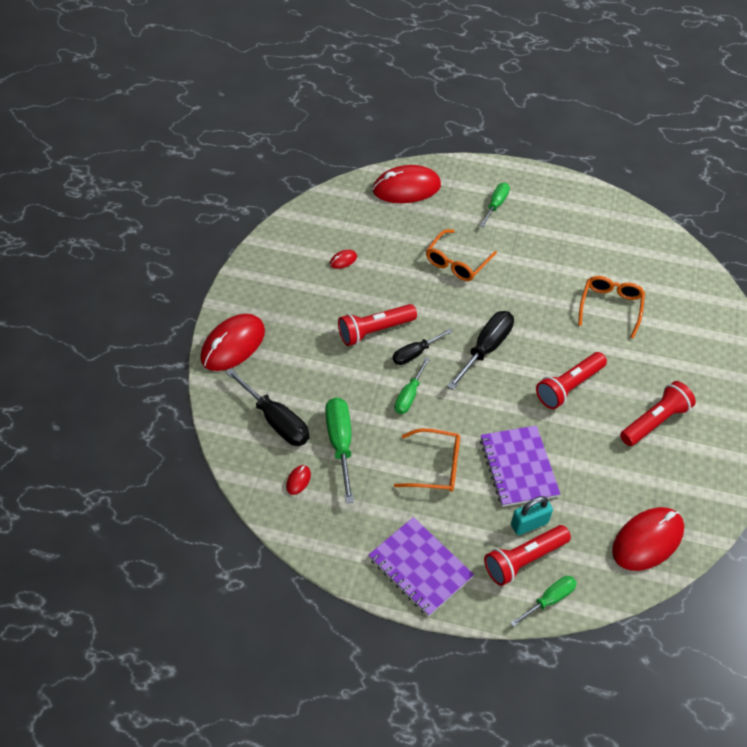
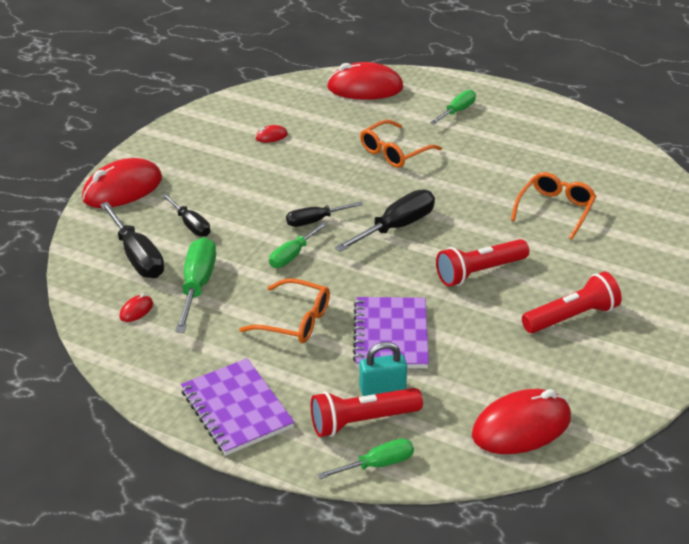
camera: 15 degrees right, 15 degrees down
(309, 376) = (190, 225): none -> black screwdriver
(375, 331) = (279, 196): red flashlight -> none

